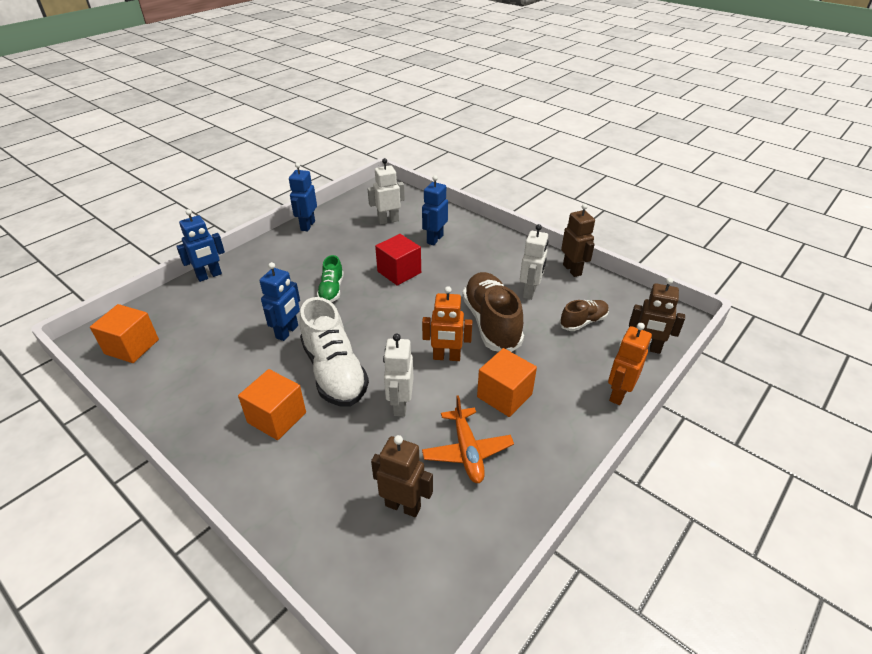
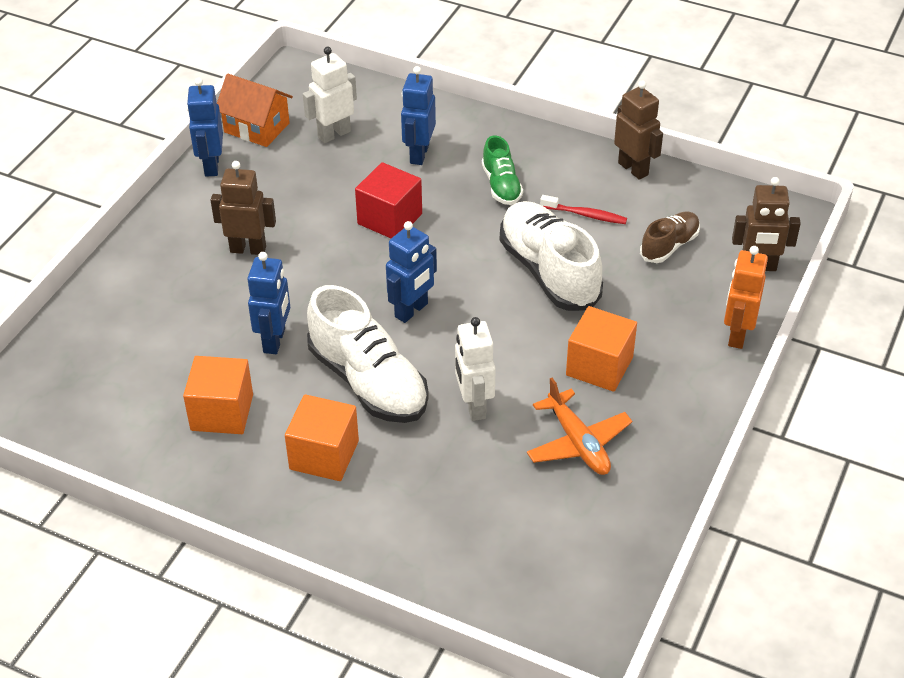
camera: 15 degrees left, 5 degrees up
(132, 347) = (64, 406): orange cube -> orange cube (222, 412)
(209, 276) = (108, 279): blue robot -> blue robot (411, 310)
(331, 290) = (305, 266): green shoe -> green shoe (501, 185)
(345, 210) = (256, 127): none -> orange house
(403, 506) = (527, 519): brown robot -> brown robot (248, 249)
(446, 357) = (507, 331): orange robot -> none
(491, 323) = (549, 271): brown shoe -> white shoe
(530, 292) = (585, 215): white robot -> red toothbrush

